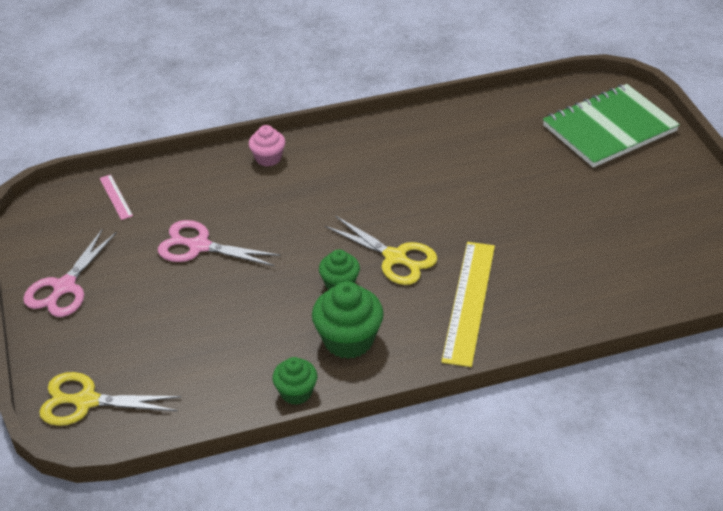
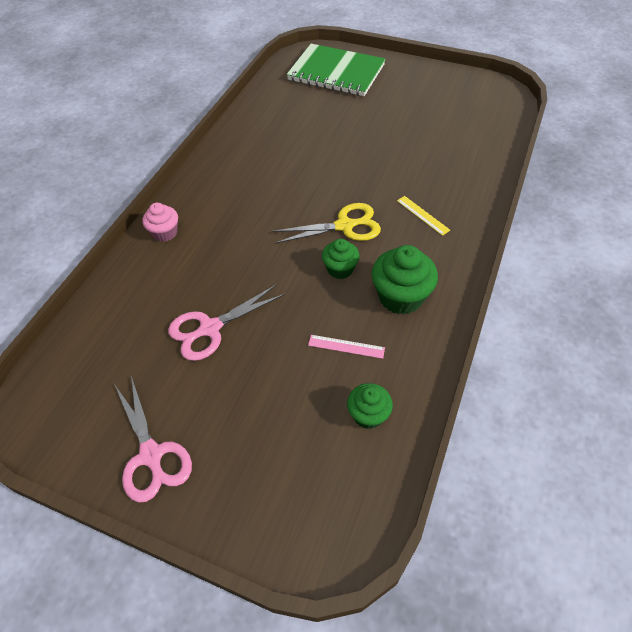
camera: 50 degrees left, 10 degrees up
(86, 401) = (310, 518): yellow scissors -> none
(116, 197) = (86, 352): pink ruler -> pink ruler (346, 346)
(296, 392) = (427, 358): green cupcake -> green cupcake (368, 414)
(469, 302) = (422, 215): yellow ruler -> yellow ruler, size x0.46
(609, 128) = (336, 73): green notebook -> green notebook turned 75 degrees counterclockwise

